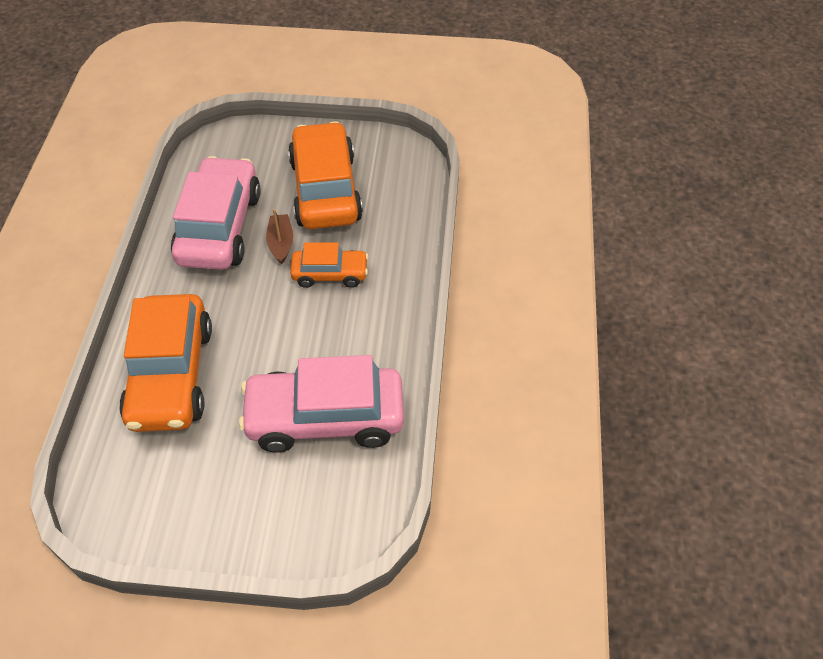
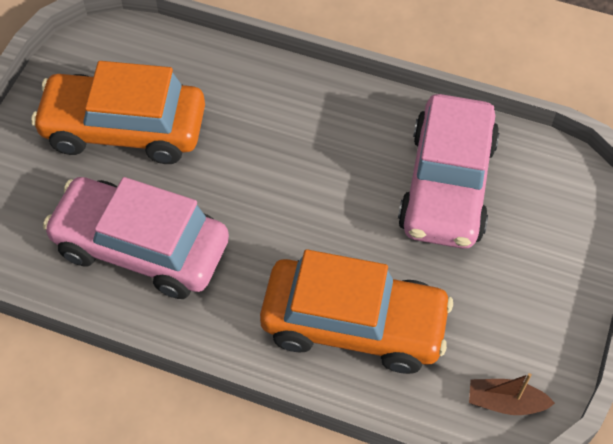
camera: 75 degrees left, 5 degrees up
(281, 243) = (192, 187): brown boat -> brown boat (505, 402)
(330, 274) = (257, 147): orange car -> none

